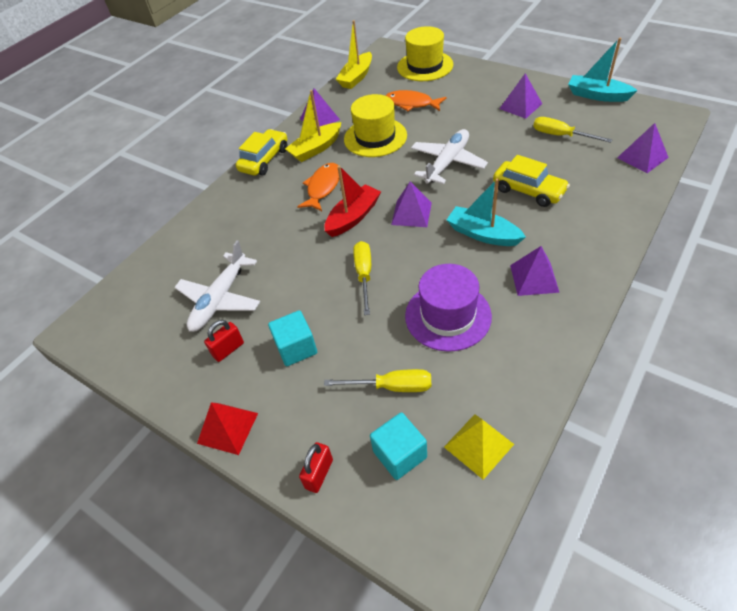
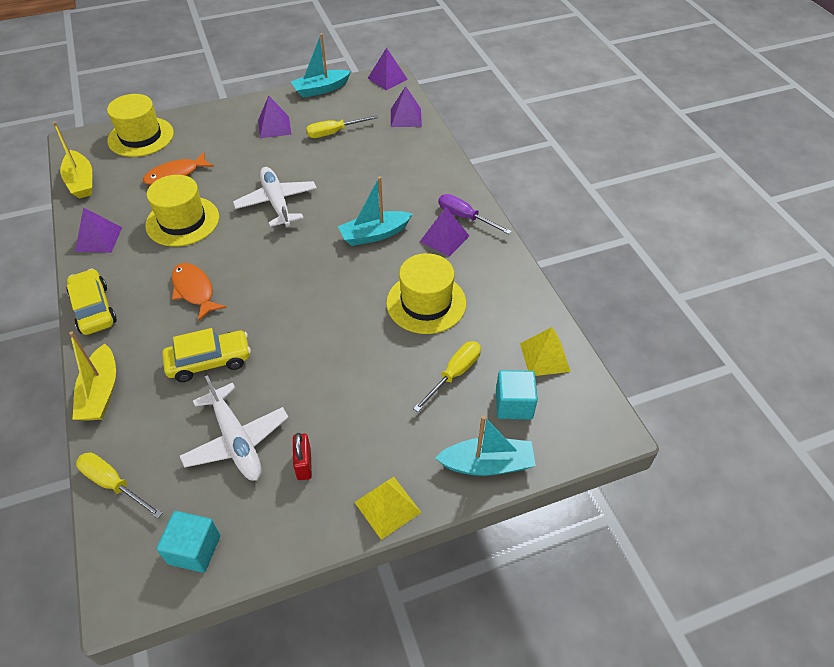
camera: 60 degrees left, 0 degrees up
(227, 428) = (387, 507): red pyramid -> yellow pyramid
(296, 348) = (355, 413): turquoise cube -> turquoise cube (194, 549)
(316, 148) = (136, 265): yellow boat -> yellow boat (101, 392)
(319, 474) = (487, 464): red padlock -> turquoise boat
(353, 217) = (259, 293): red boat -> none
(364, 275) = (330, 325): yellow screwdriver -> yellow screwdriver (113, 484)
(411, 213) = (302, 257): purple pyramid -> purple pyramid (387, 78)
(448, 316) = (426, 303): purple hat -> yellow hat
(528, 190) = (364, 184): yellow car -> yellow car (209, 361)
(577, 274) = (465, 217): none -> purple screwdriver

